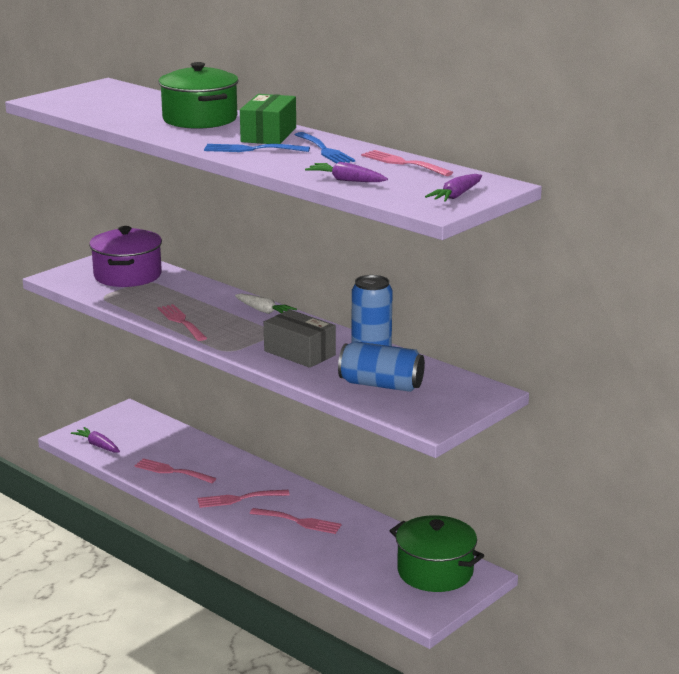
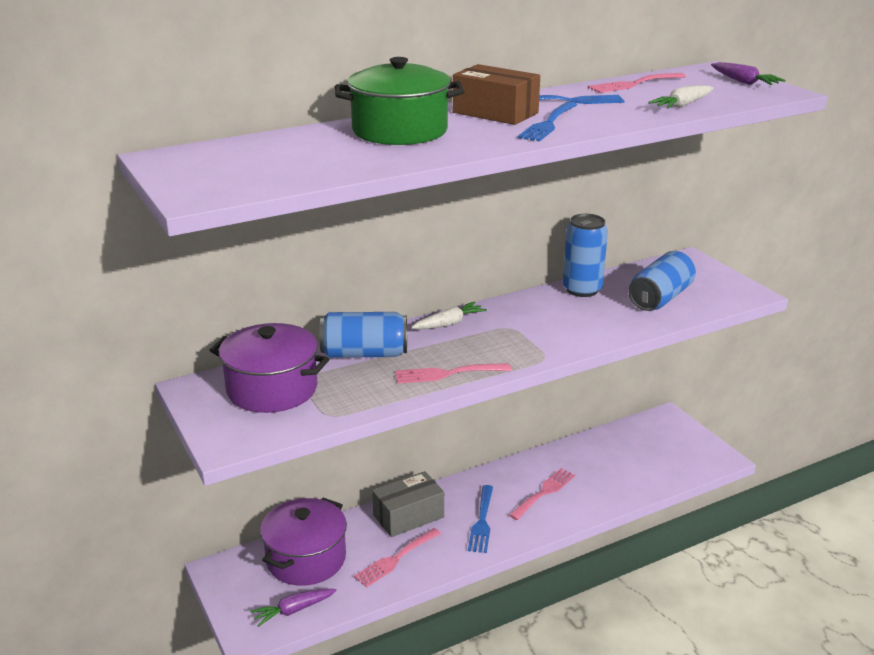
camera: 70 degrees left, 5 degrees up
(154, 437) = (306, 559): none -> purple pot
(194, 292) = (364, 354): none -> blue can
(239, 499) = (482, 522): pink fork -> blue fork
(268, 135) = (495, 113): green box -> brown box
(299, 353) = (570, 322): grey box -> grey box (408, 516)
(346, 180) = (682, 105): purple carrot -> white carrot
(435, 572) = (657, 438): green pot -> none

